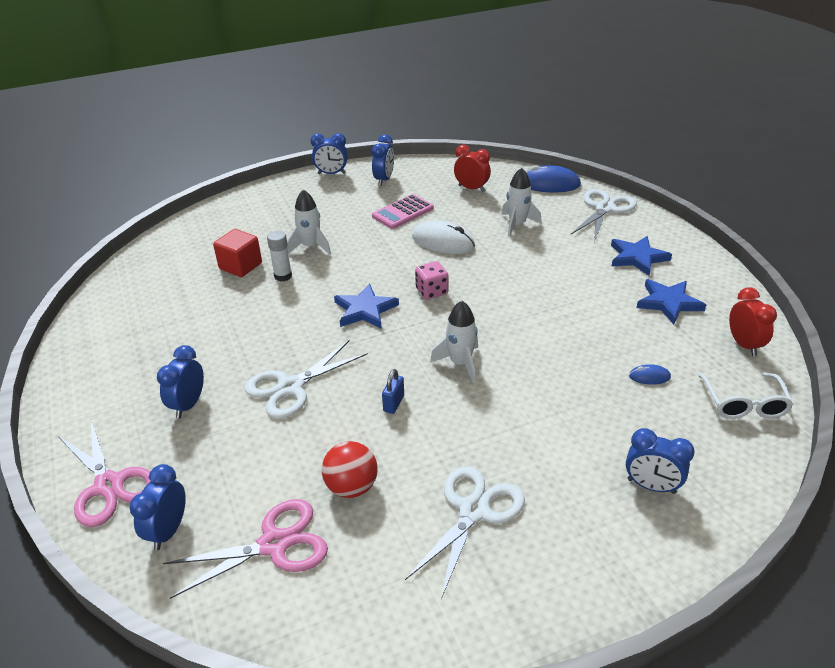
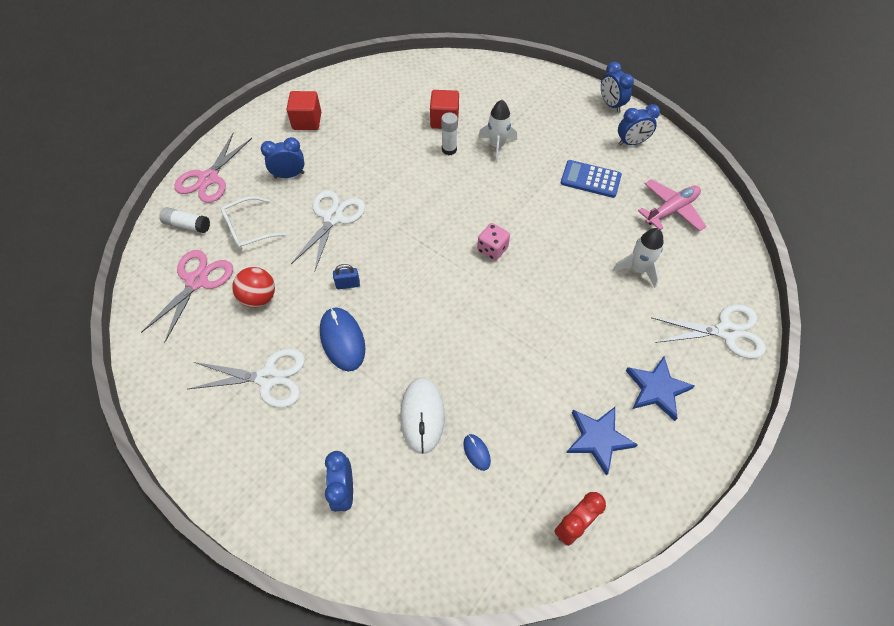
camera: 60 degrees right, 20 degrees up
(120, 364) = (307, 121): none -> red cube
(168, 531) = (187, 225): blue clock -> white glue stick
(274, 544) = (197, 281): pink scissors -> pink scissors turned 105 degrees counterclockwise
(290, 387) = (333, 218): white scissors -> white scissors turned 90 degrees clockwise
(365, 310) = (441, 218): blue star -> none
(403, 212) = (590, 179): pink calculator -> blue calculator
(443, 242) = (567, 226): white mouse -> white mouse (422, 415)
(460, 363) = (414, 307): white rocket -> none
(471, 188) = (671, 210): red clock -> pink plane
(549, 184) = (733, 268): blue mouse -> blue mouse (342, 340)
(744, 404) = (483, 544): white glasses -> white glasses (248, 229)

